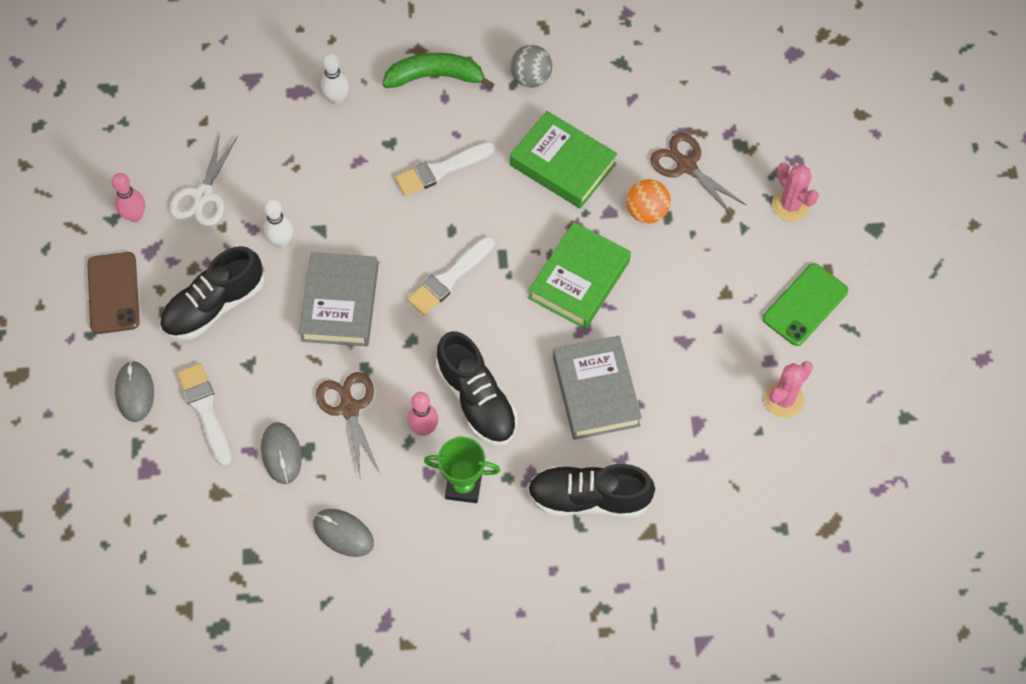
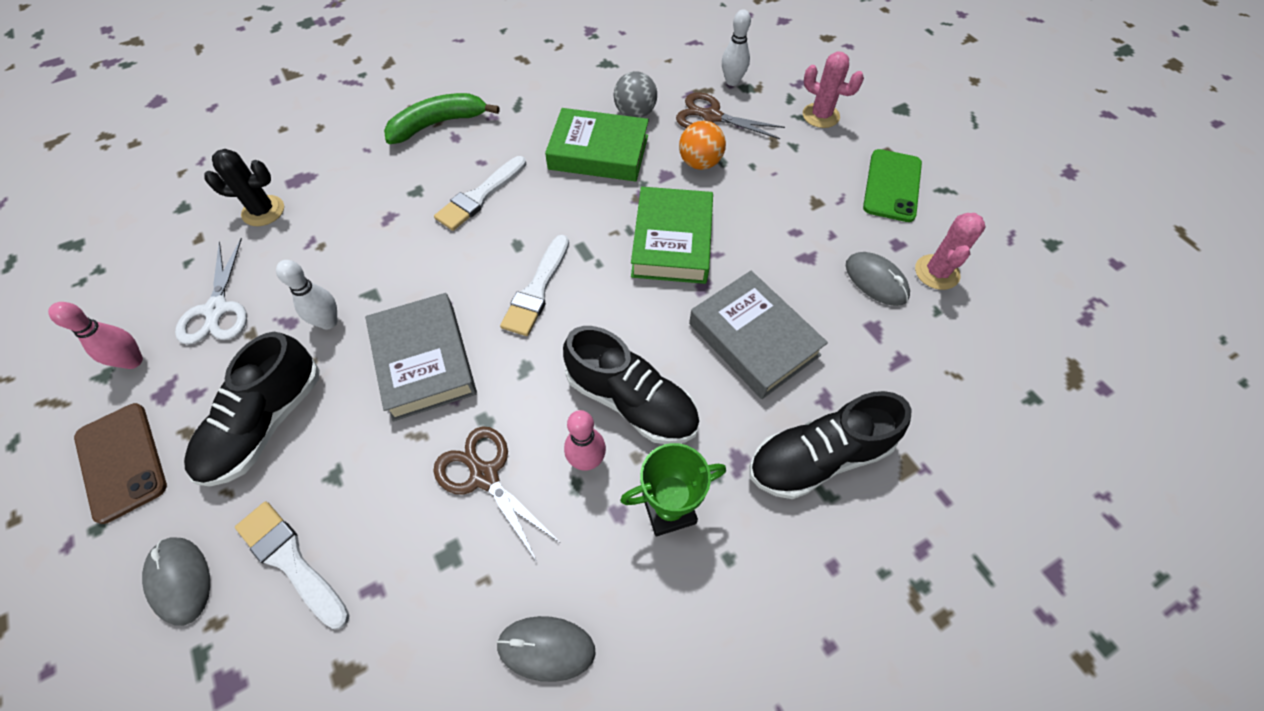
camera: 25 degrees left, 5 degrees down
(261, 114) = (263, 211): none -> black cactus
(281, 454) = (417, 574): grey mouse -> grey mouse (876, 281)
(337, 99) = (343, 172): white bowling pin -> white bowling pin (732, 81)
(531, 78) = (531, 97): grey ball -> grey ball (635, 113)

